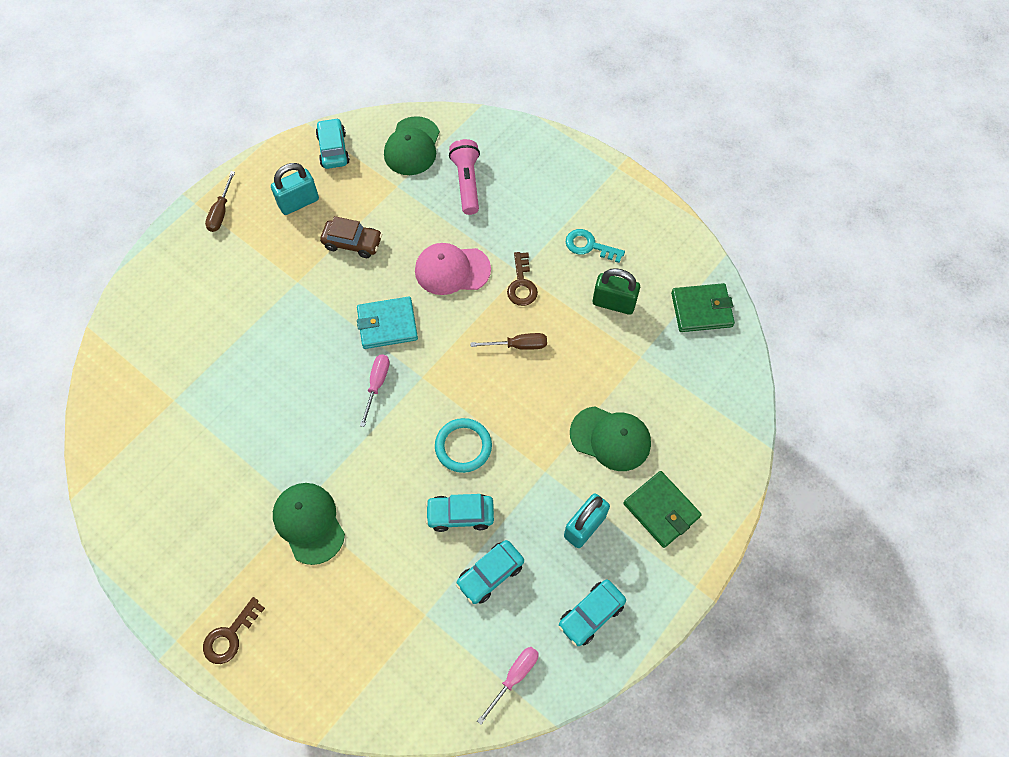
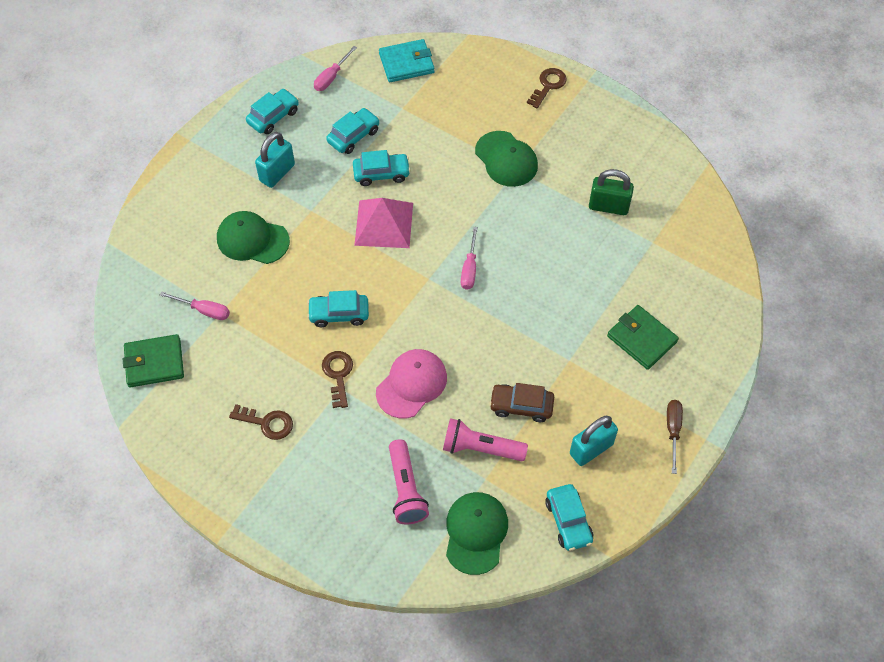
camera: 175 degrees right, 5 degrees down
(387, 325) = (469, 324): turquoise wallet -> turquoise wallet (406, 63)
(397, 210) = (480, 448): none -> pink flashlight
(452, 270) = (411, 384): pink cap -> pink cap turned 45 degrees counterclockwise
(463, 446) = (384, 224): turquoise ring -> pink pyramid
(518, 345) = (339, 314): brown screwdriver -> turquoise car
(589, 246) = (267, 423): turquoise key -> brown key
(614, 303) = (243, 363): green padlock -> green padlock (608, 206)
(657, 360) = (204, 310): none -> pink screwdriver
(661, 510) = (212, 189): green wallet -> green wallet (641, 339)

